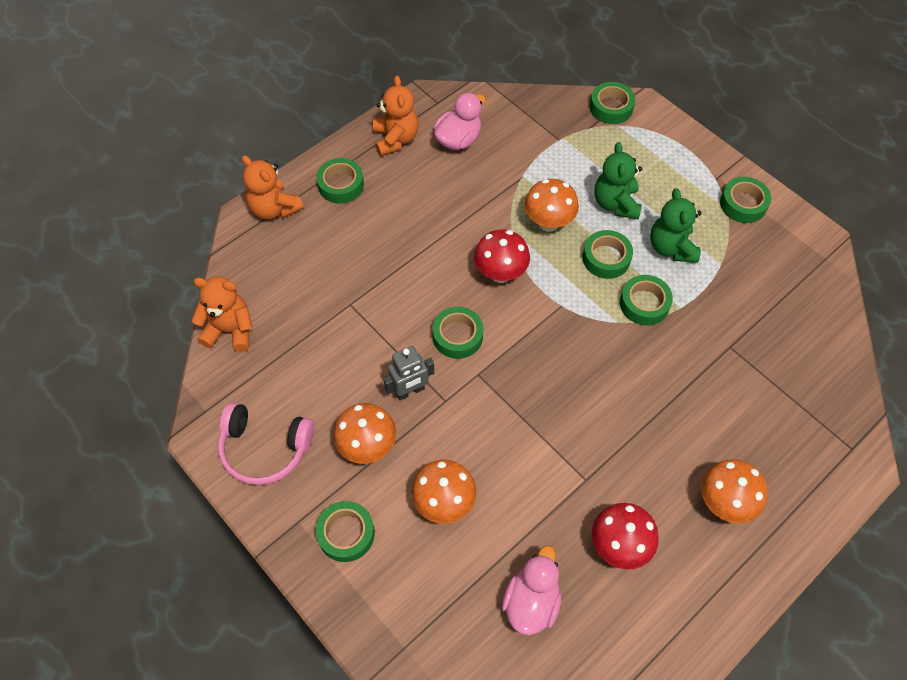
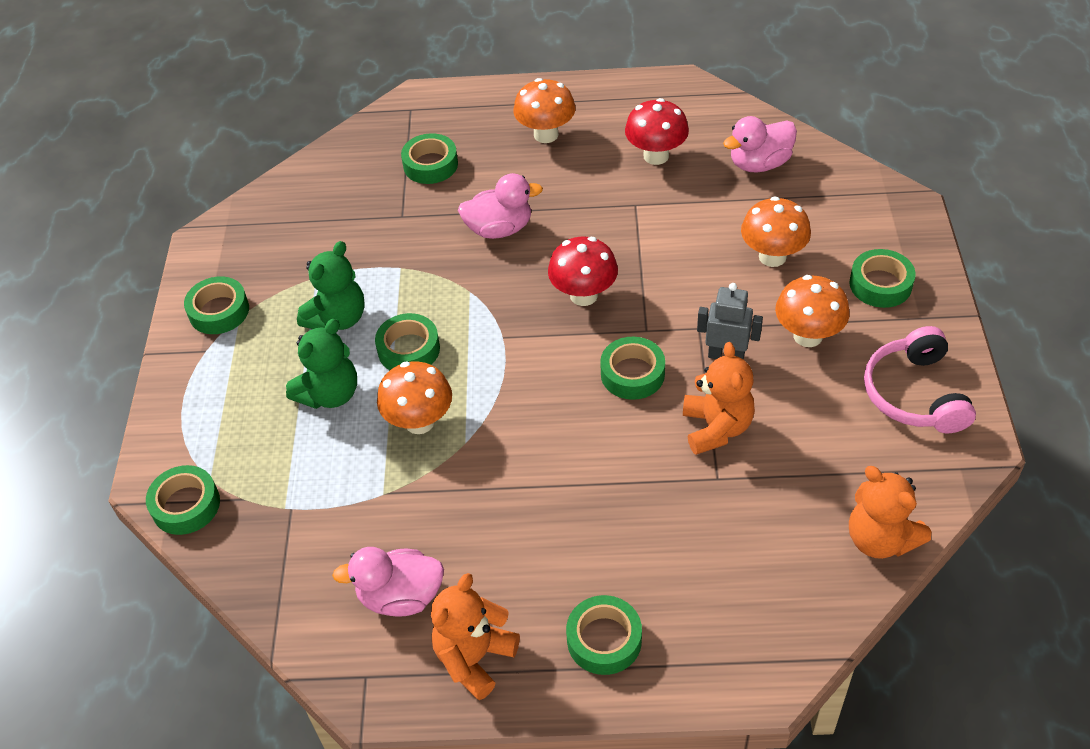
camera: 135 degrees left, 10 degrees down
(265, 448) = (915, 394): pink headphones -> pink headphones turned 150 degrees counterclockwise
(274, 208) = (717, 667): orange teddy bear -> orange teddy bear (716, 428)
(500, 273) = (527, 404): red mushroom -> red mushroom (583, 295)
(644, 304) = (427, 290): green tape -> green tape (430, 165)
(655, 384) = (499, 229): none -> pink duck

